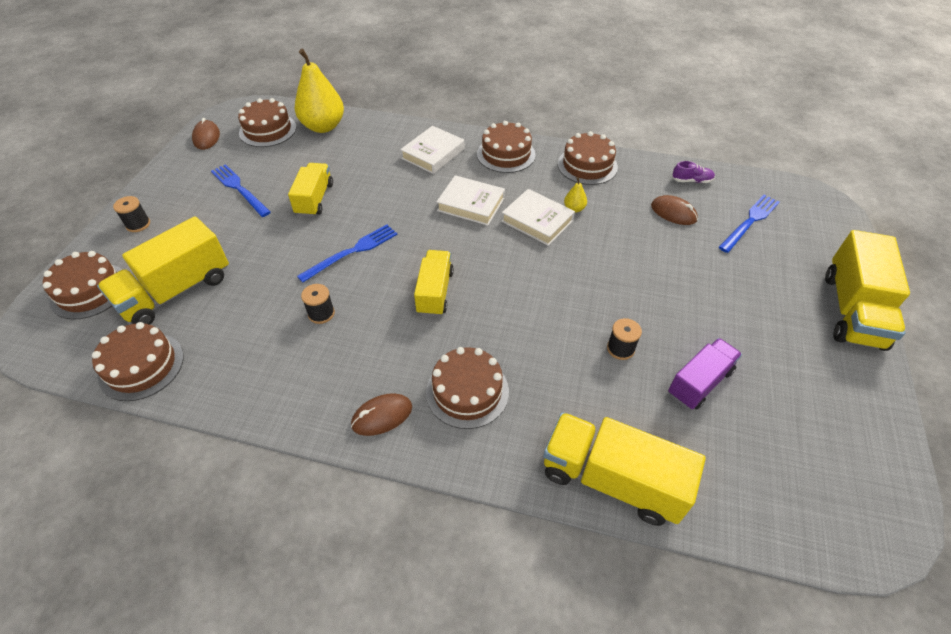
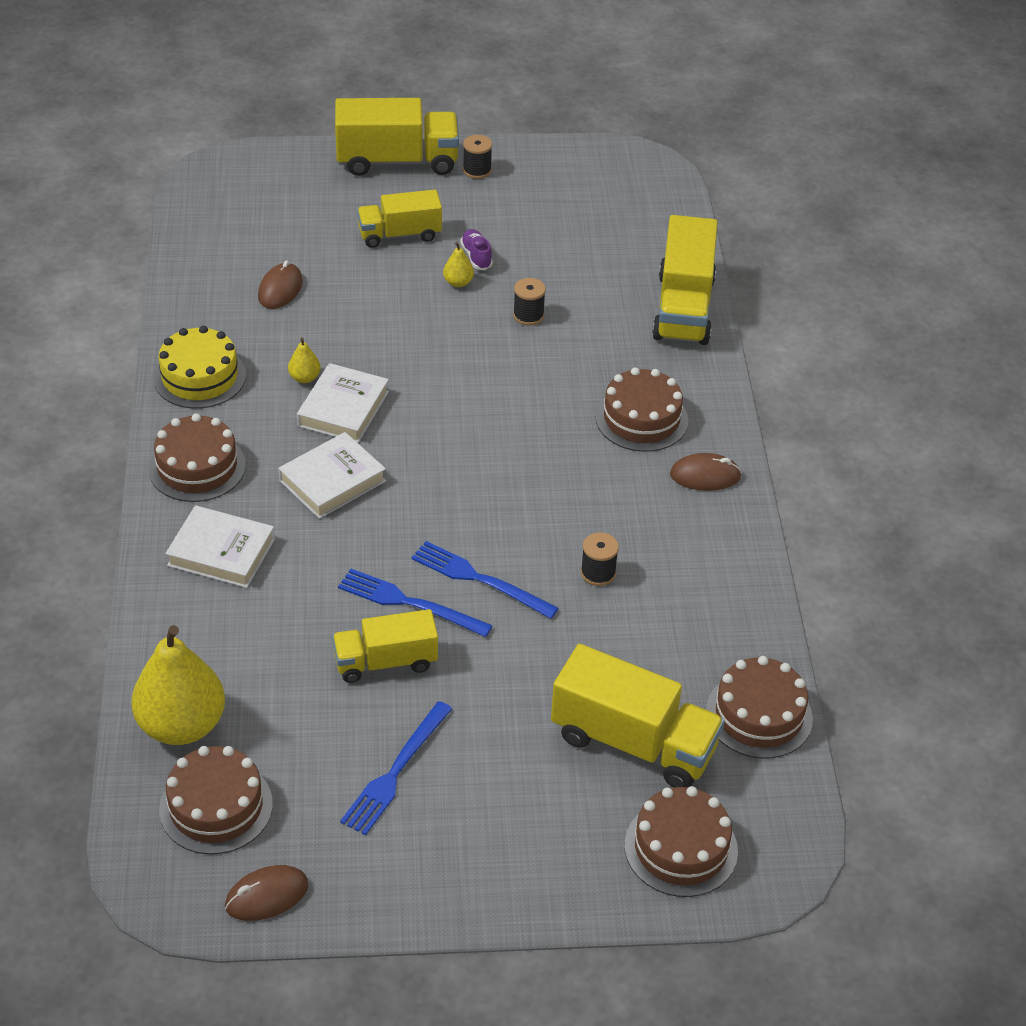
camera: 110 degrees left, 5 degrees down
(138, 224) = (530, 868): black spool -> black spool (477, 170)
(382, 416) = (705, 476): brown mouse -> brown mouse turned 45 degrees counterclockwise
(435, 292) = (515, 477): yellow truck -> yellow truck (399, 234)
(471, 204) = (332, 481): white book -> white book turned 45 degrees clockwise
(587, 165) = (199, 377): brown cake -> yellow cake
(671, 312) = (458, 282): none -> yellow pear
(691, 181) = (204, 276): purple shoe -> purple shoe (476, 256)
(699, 382) = (545, 260): purple truck -> none
(750, 222) = (275, 227): blue fork -> blue fork (409, 603)

